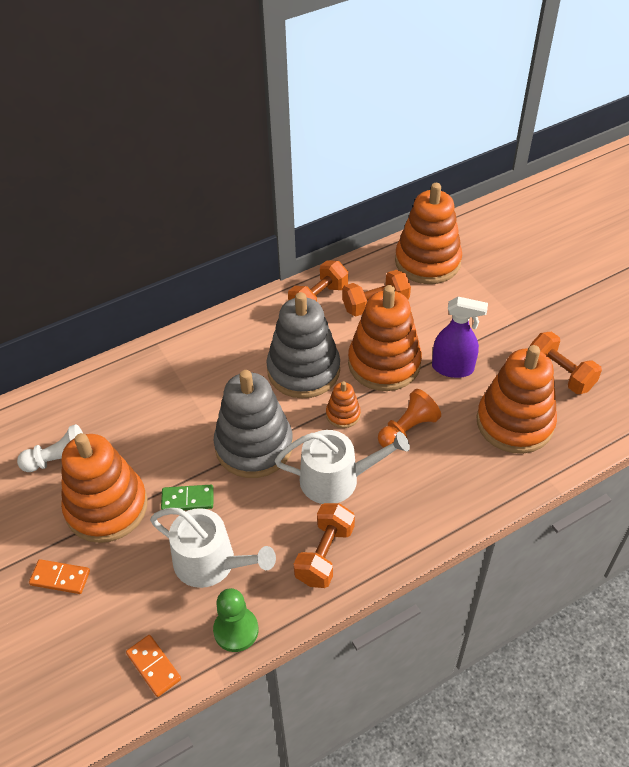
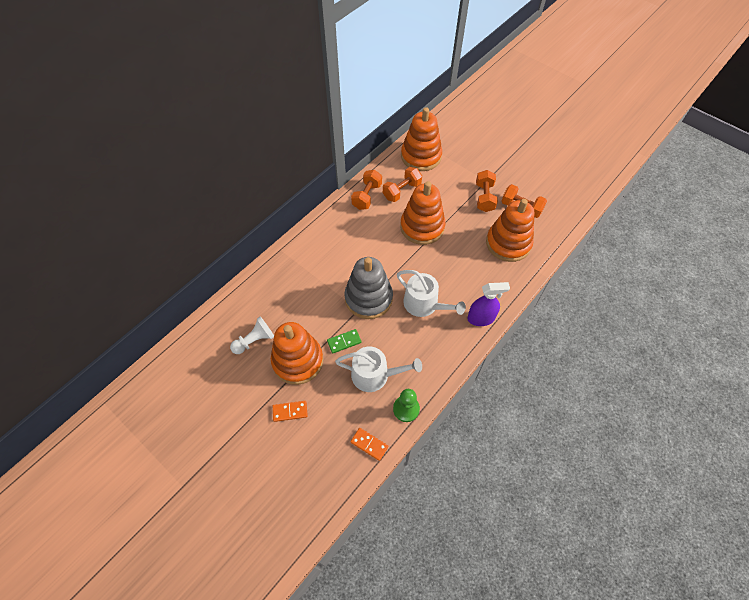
camera: 20 degrees left, 10 degrees up
(303, 370) = (377, 243): grey stacking toy -> none
(325, 554) = (436, 350): orange dumbbell -> orange dumbbell (484, 197)
(337, 479) = (424, 304): white watering can -> white watering can turned 60 degrees clockwise
(343, 414) = (411, 264): orange stacking toy -> none
(407, 429) = (451, 263): orange pawn -> none
(453, 368) = (462, 219): purple spray bottle -> purple spray bottle (481, 318)

